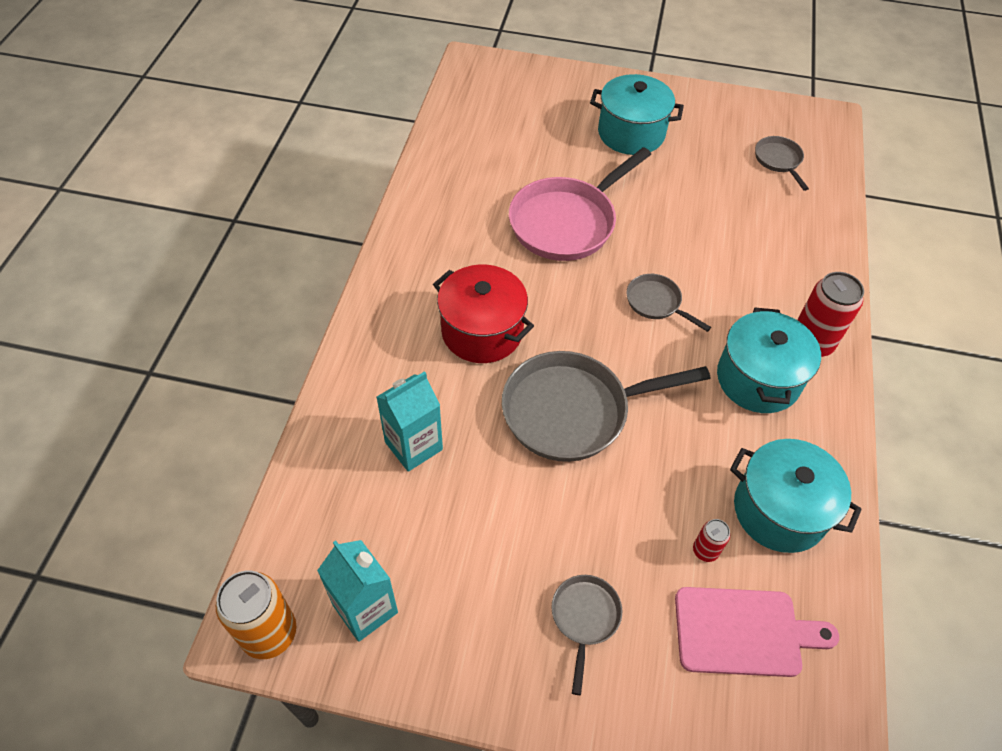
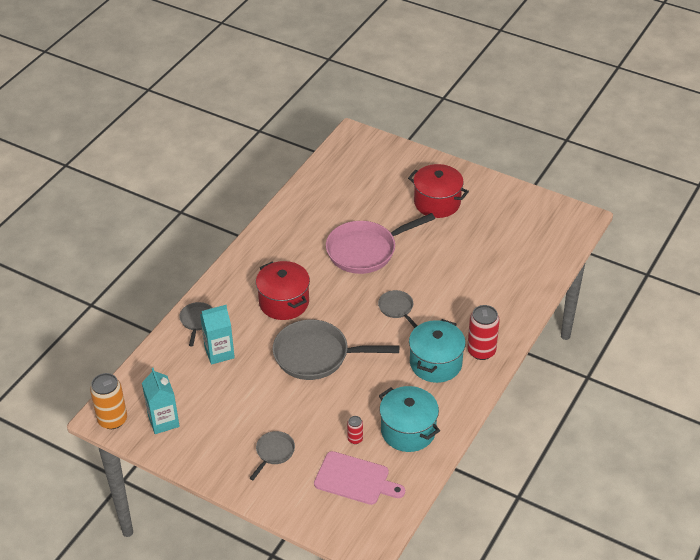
camera: 20 degrees right, 10 degrees down
(631, 133) = (437, 203): turquoise pot -> red pot
(779, 161) = (528, 239): grey pan -> grey pan (197, 321)

